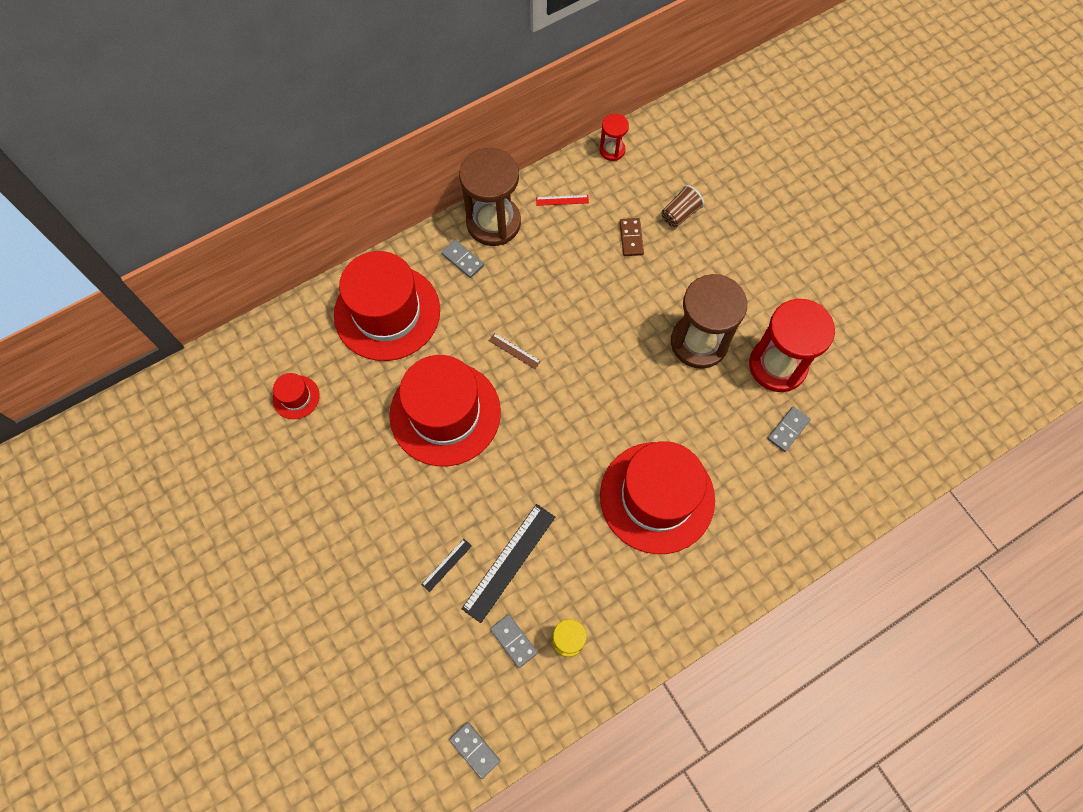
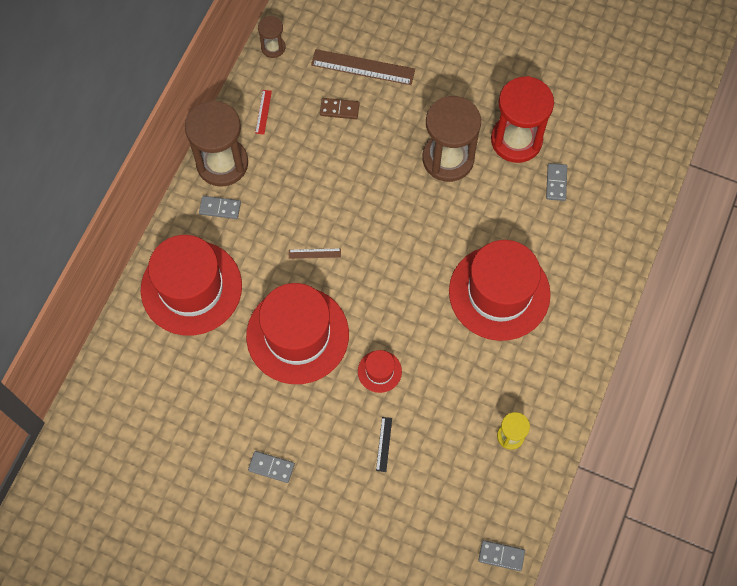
camera: 35 degrees left, 0 degrees up
(296, 397) = (170, 400): red hat -> red hat (379, 371)
(509, 562) = (427, 410): black ruler -> none
(513, 641) = (472, 463): grey domino -> grey domino (271, 467)
(562, 200) = (263, 112): red ruler -> red ruler turned 45 degrees counterclockwise
(612, 150) = (273, 47): red hourglass -> brown hourglass
(631, 238) = (339, 109): brown domino -> brown domino turned 45 degrees counterclockwise
(680, 214) = (363, 67): brown cup -> brown ruler

